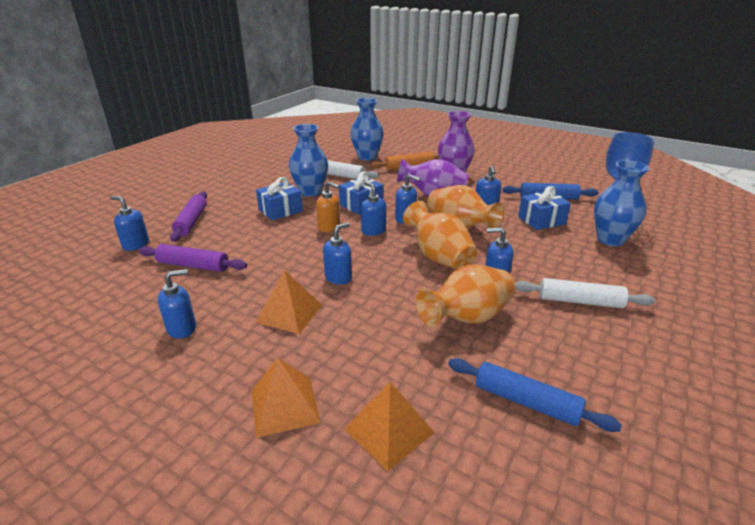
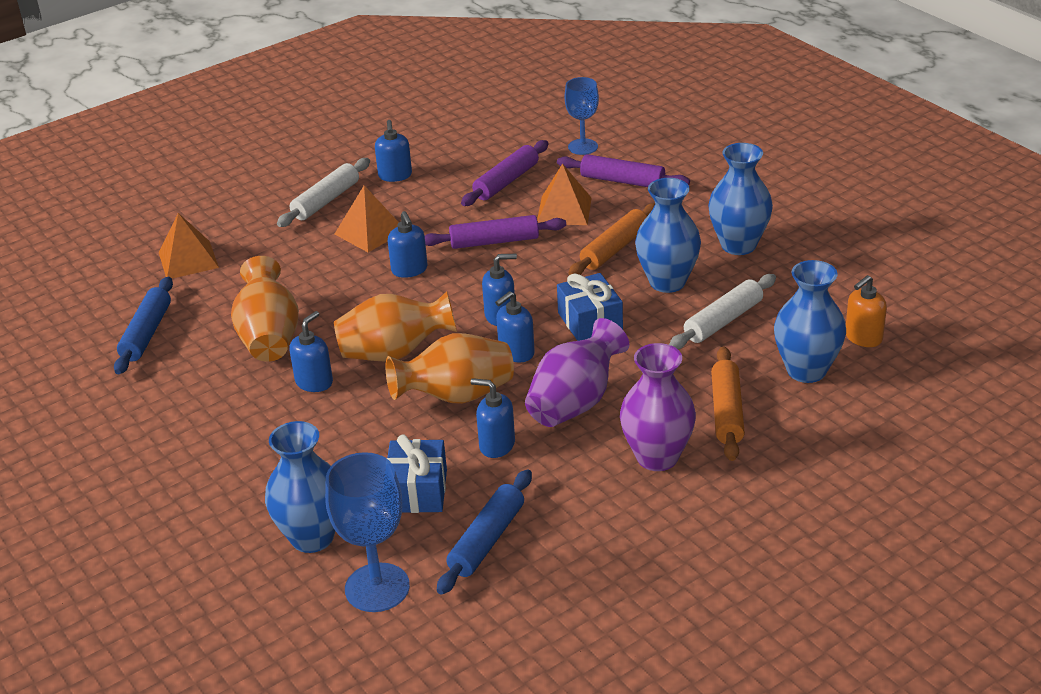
camera: 115 degrees right, 5 degrees up
(136, 244) = (583, 147): blue soap dispenser -> blue goblet
(265, 180) = (738, 245): none -> blue vase
(280, 210) = (615, 249): blue gift -> orange rolling pin
(284, 406) = (255, 218): orange pyramid -> orange pyramid (564, 210)
(285, 251) = (494, 241): none -> purple rolling pin
(329, 227) = (536, 282): orange soap dispenser -> orange soap dispenser (863, 337)
(526, 402) = (146, 333): blue rolling pin -> blue rolling pin turned 45 degrees counterclockwise
(580, 301) = (222, 430): white rolling pin -> white rolling pin (326, 201)

